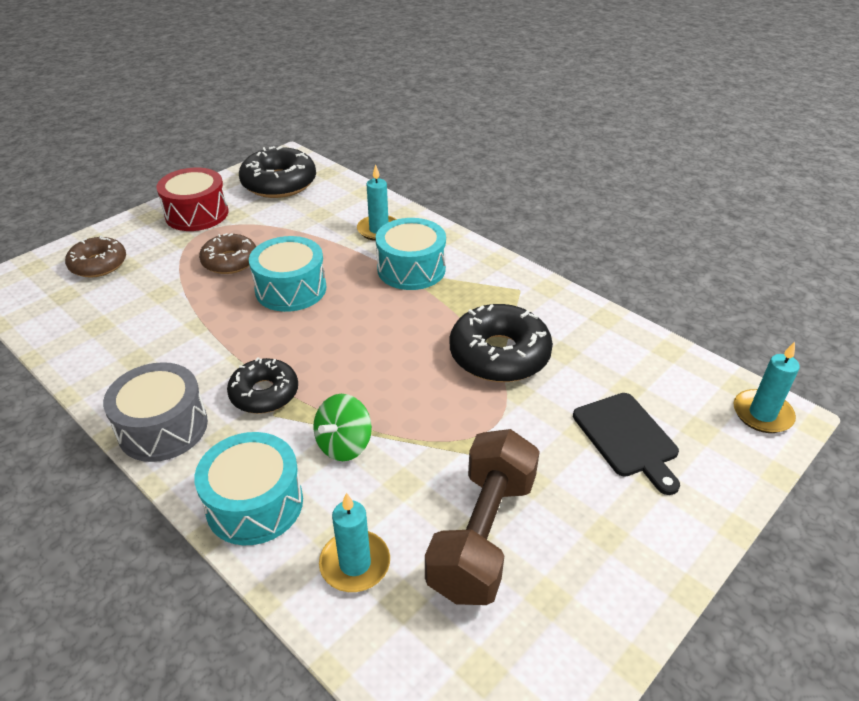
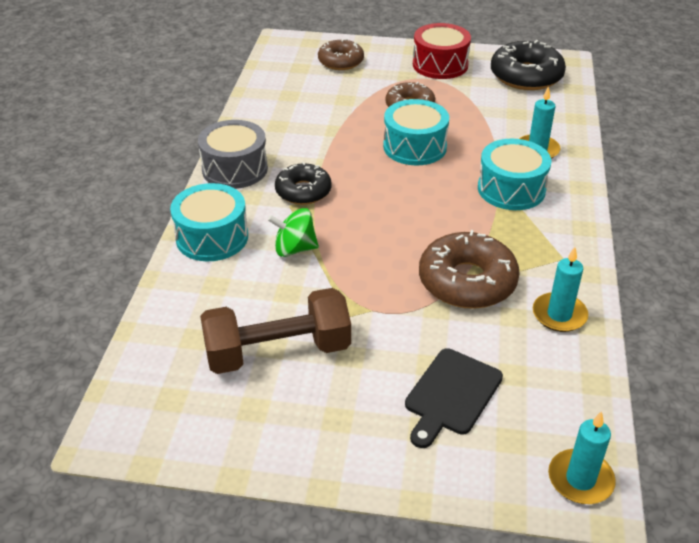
camera: 55 degrees right, 0 degrees up
(355, 564) = (204, 303): turquoise candle -> turquoise candle (559, 315)
(499, 354) = (467, 281): black donut -> brown donut

